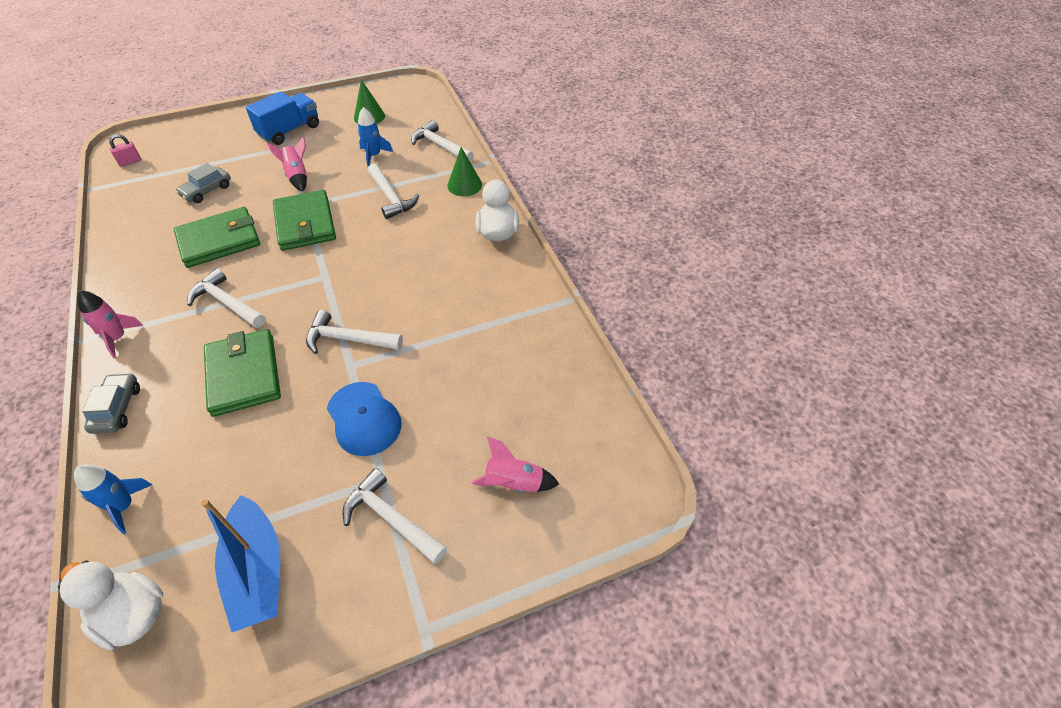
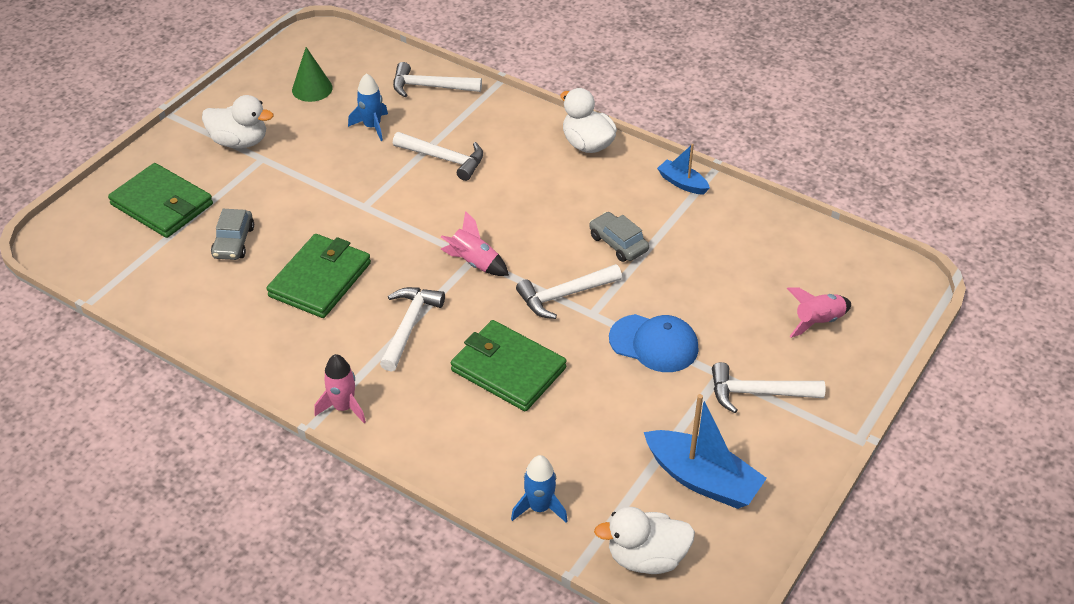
camera: 35 degrees left, 5 degrees down
(117, 408) = (429, 454): grey car -> grey car (618, 243)
(130, 162) = (92, 256): pink padlock -> none
(227, 303) = (409, 326): white hammer -> white hammer turned 105 degrees clockwise
(290, 131) = (240, 141): blue truck -> white duck
(297, 176) = (316, 183): pink rocket -> pink rocket (474, 262)
(305, 224) = (389, 223): green wallet -> green wallet (162, 204)
(464, 185) = (503, 115): green cone -> none
(534, 297) = (682, 183): none -> blue boat

